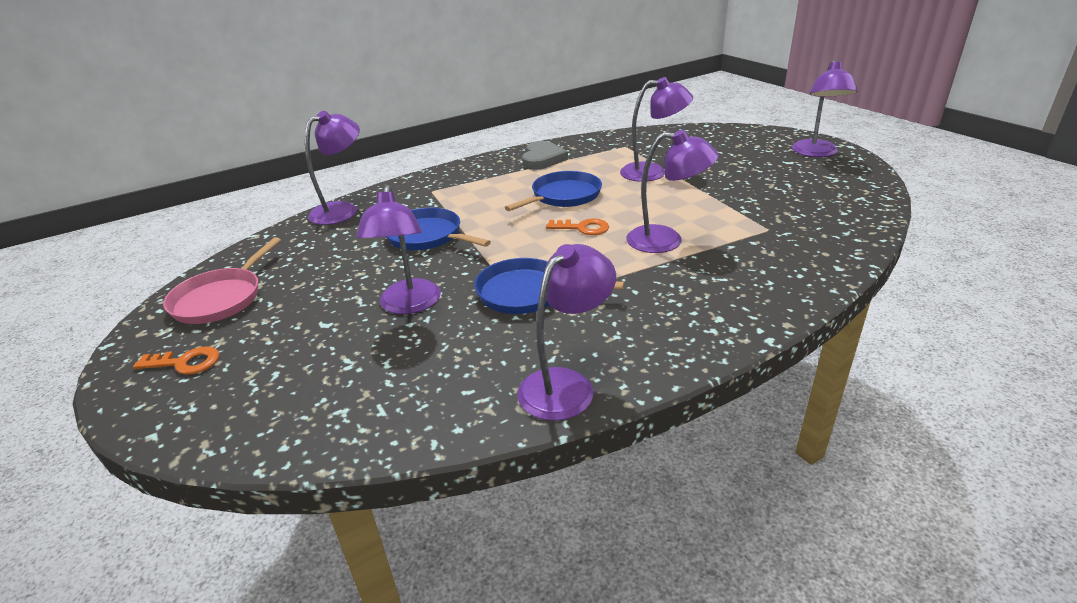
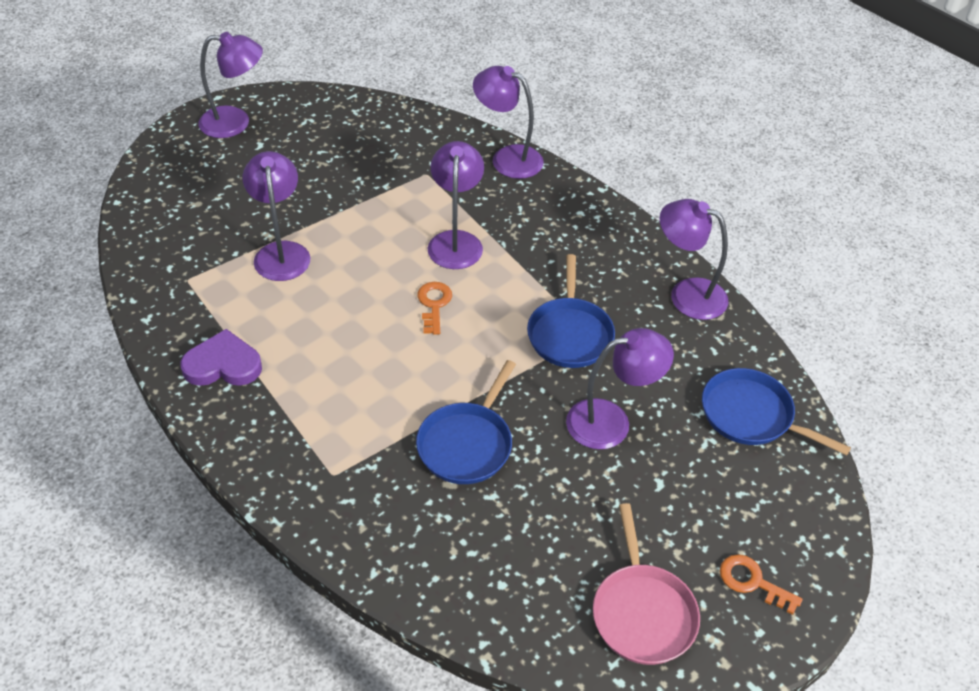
camera: 105 degrees left, 15 degrees up
(185, 363) = (752, 582): orange key -> orange key turned 45 degrees counterclockwise
(221, 299) = (642, 613): pink pan -> pink pan turned 75 degrees clockwise
(342, 210) = (398, 571): purple lamp -> purple lamp (507, 158)
(542, 159) = (223, 364): grey heart -> purple heart
(563, 196) = (350, 329): blue pan -> blue pan (751, 415)

